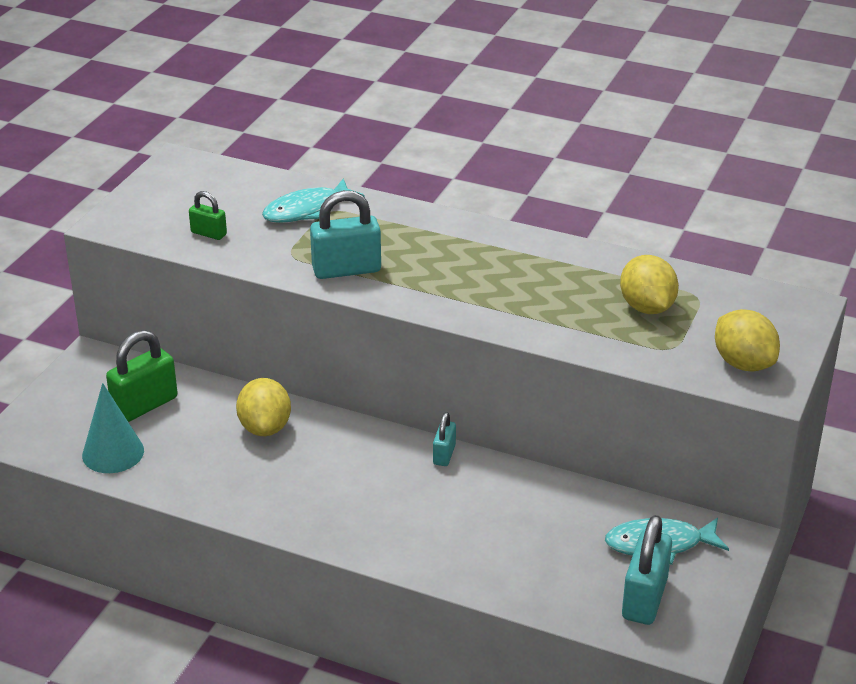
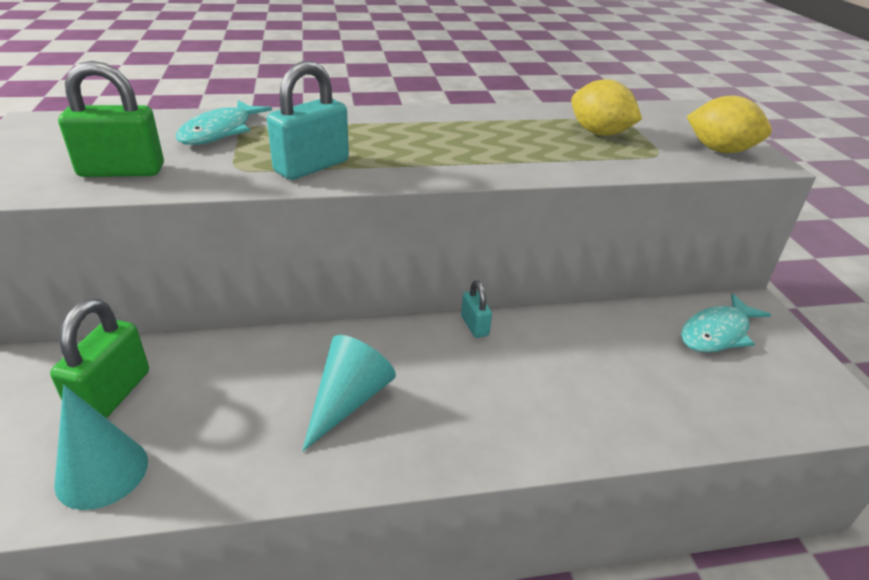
camera: 35 degrees left, 0 degrees up
(208, 233) = (122, 171): green padlock -> green padlock, size x1.82
(265, 427) = (278, 366): yellow lemon -> none
(294, 471) = (348, 401): none -> turquoise cone
(644, 598) = (769, 385): turquoise padlock -> none

